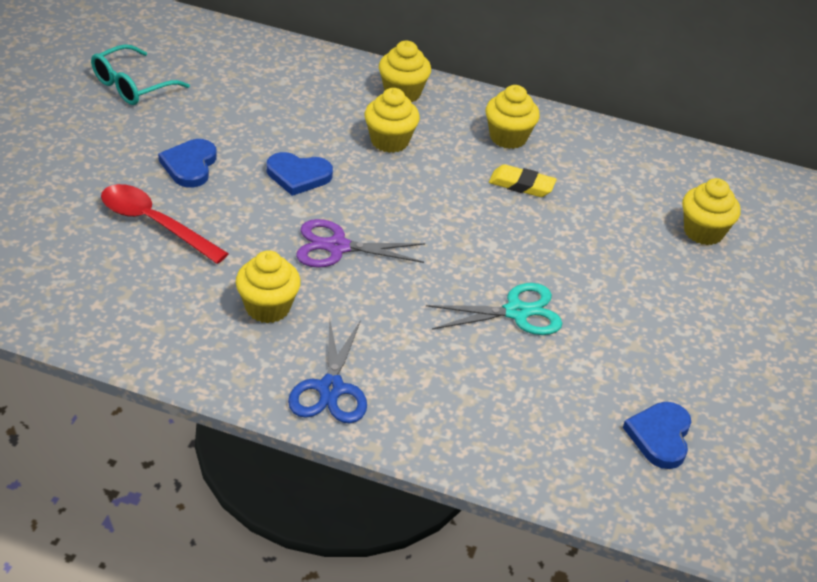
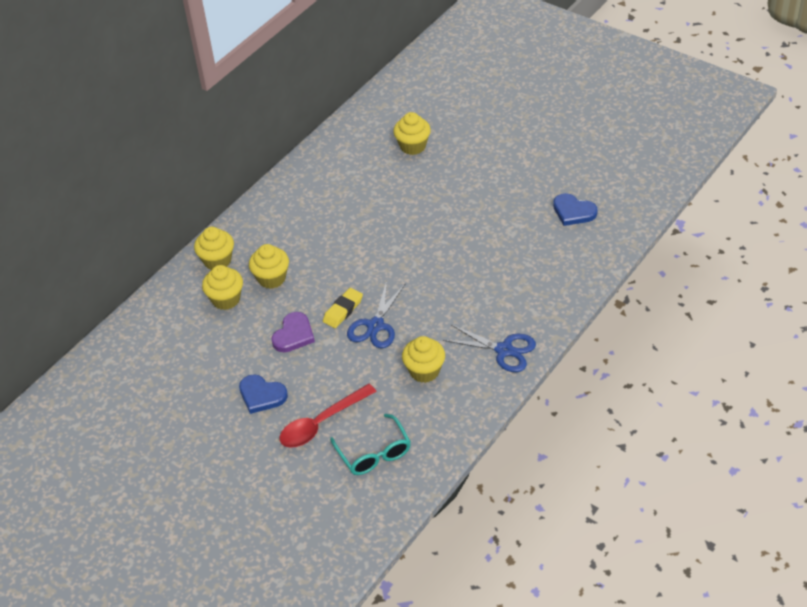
camera: 65 degrees left, 5 degrees up
(132, 85) = (148, 421): turquoise glasses -> turquoise glasses (374, 453)
(298, 175) = (293, 335): blue heart -> purple heart
(337, 247) = (375, 325): purple scissors -> blue scissors
(508, 137) = (289, 215): yellow cupcake -> yellow cupcake (226, 299)
(516, 312) = (460, 250): turquoise scissors -> none
(521, 185) = (341, 220): yellow eraser -> yellow eraser (343, 310)

